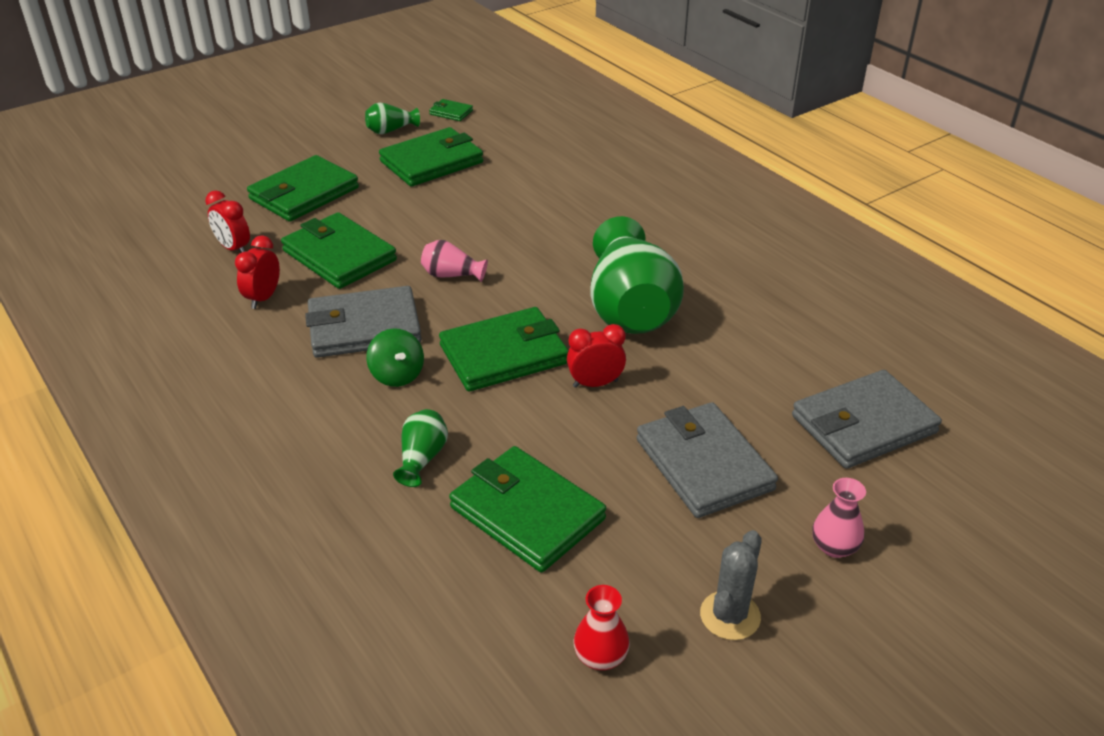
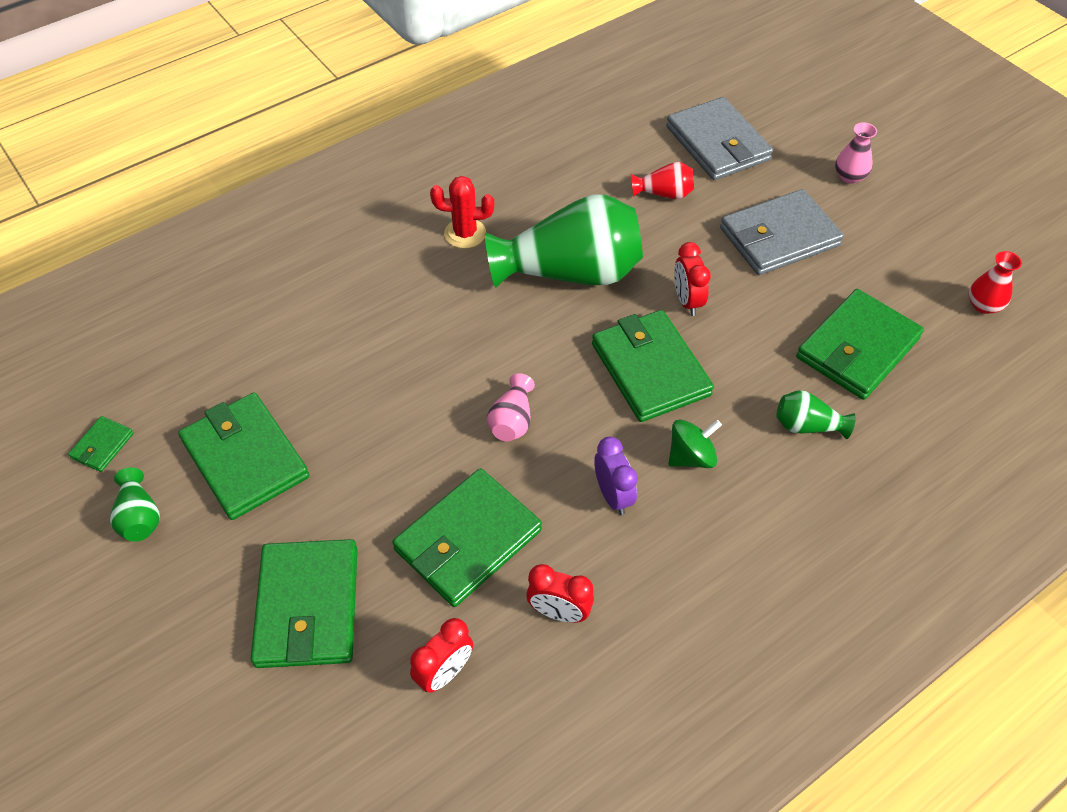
camera: 90 degrees left, 15 degrees up
(304, 193) = (308, 606): green wallet -> green wallet turned 45 degrees clockwise
(364, 327) = (613, 495): grey wallet -> purple clock
(675, 247) = (465, 233): none -> red cactus
(730, 616) = (927, 235): grey cactus -> none
(760, 375) = (664, 193): none -> red vase

